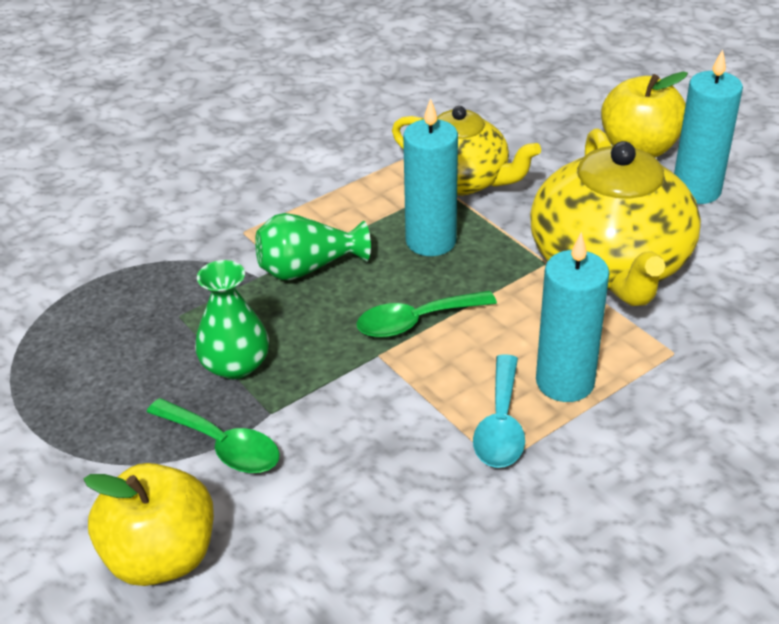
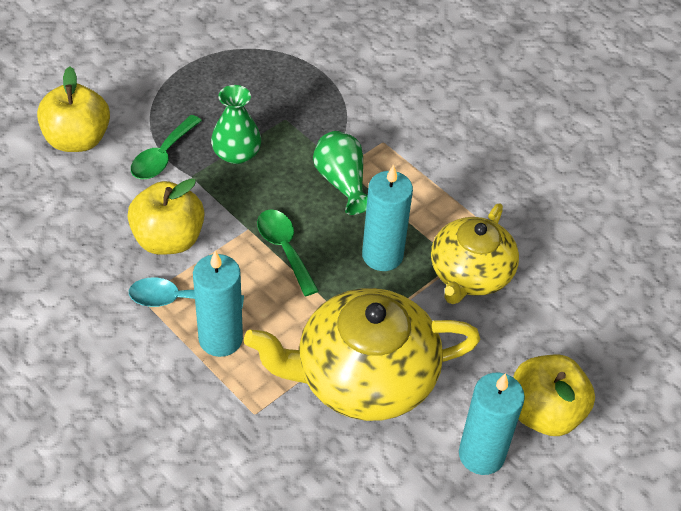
camera: 80 degrees right, 10 degrees up
(391, 436) = (168, 239): none -> yellow apple

